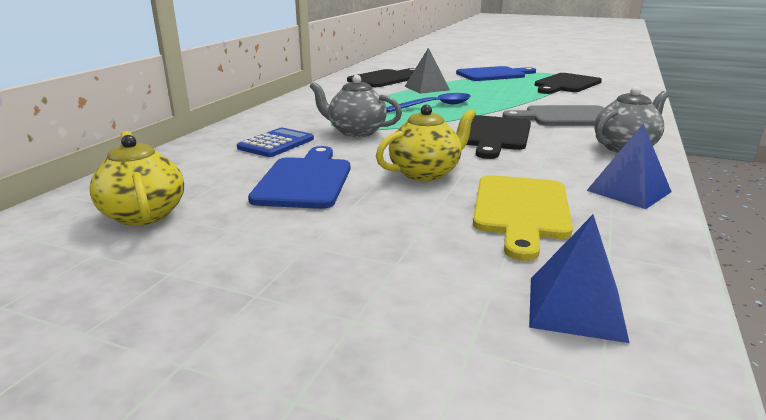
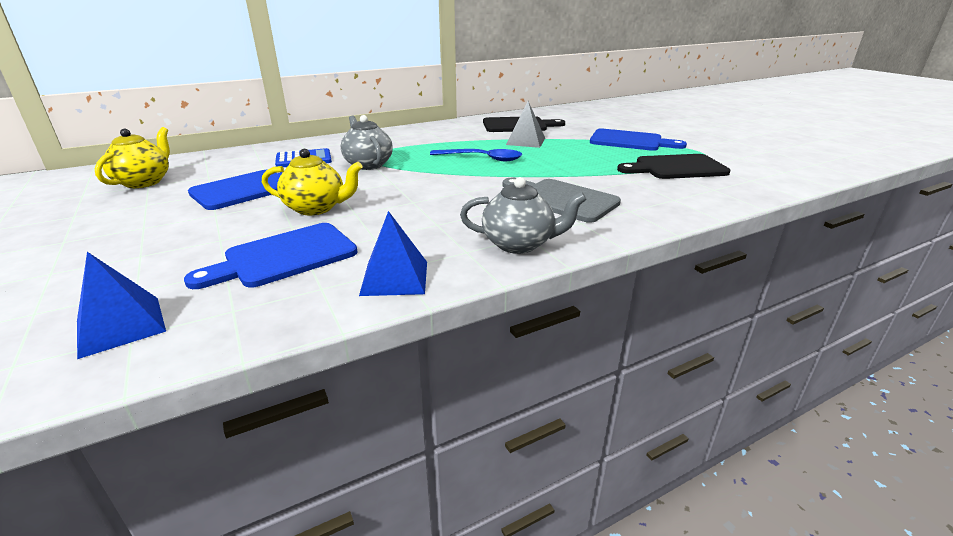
camera: 40 degrees right, 5 degrees up
(495, 135) = (448, 196): black cutting board -> none
(521, 210) = (284, 257): yellow cutting board -> blue cutting board

